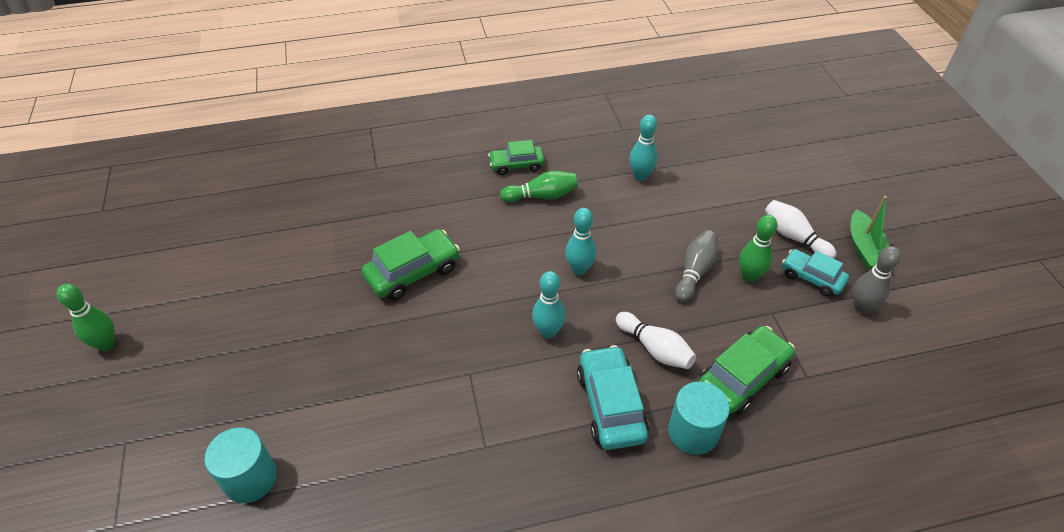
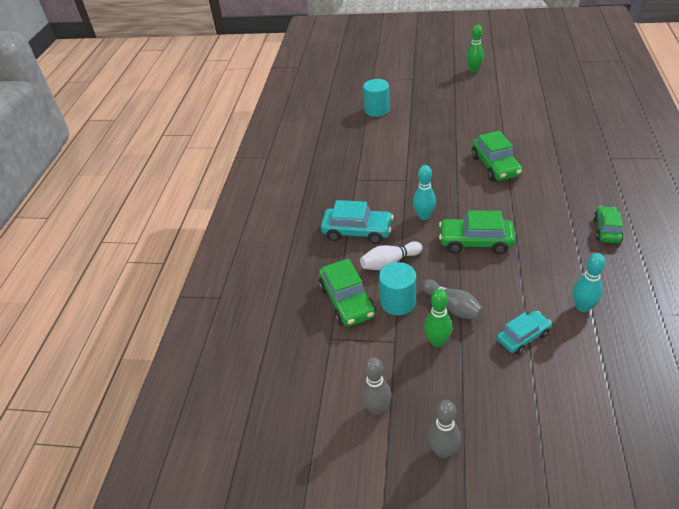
camera: 115 degrees right, 5 degrees down
(542, 196) = (563, 238): green bowling pin -> none
(579, 269) = (475, 242): turquoise bowling pin -> green car
(693, 432) = (321, 263): turquoise cylinder -> turquoise cylinder (398, 302)
(794, 237) = (474, 396): white bowling pin -> none
(812, 278) = (421, 386): turquoise car -> turquoise car (523, 337)
(865, 249) = (443, 450): green boat -> grey bowling pin

